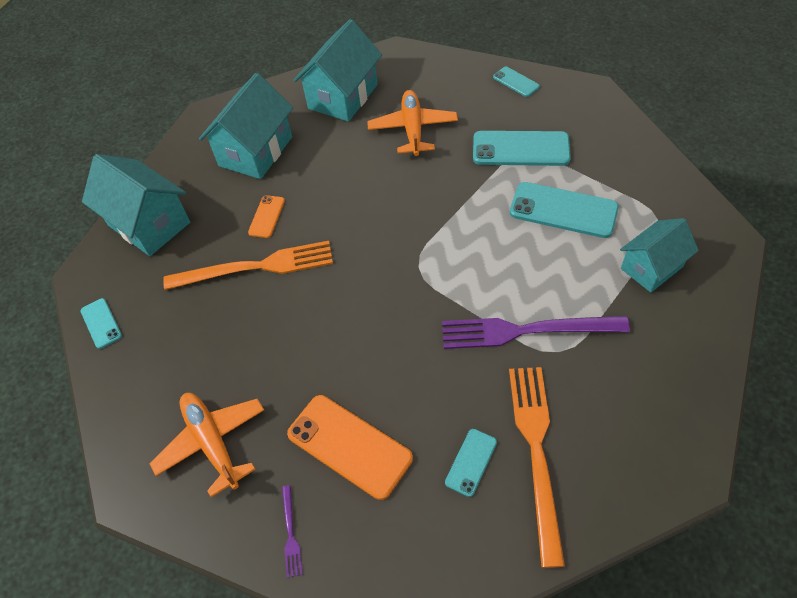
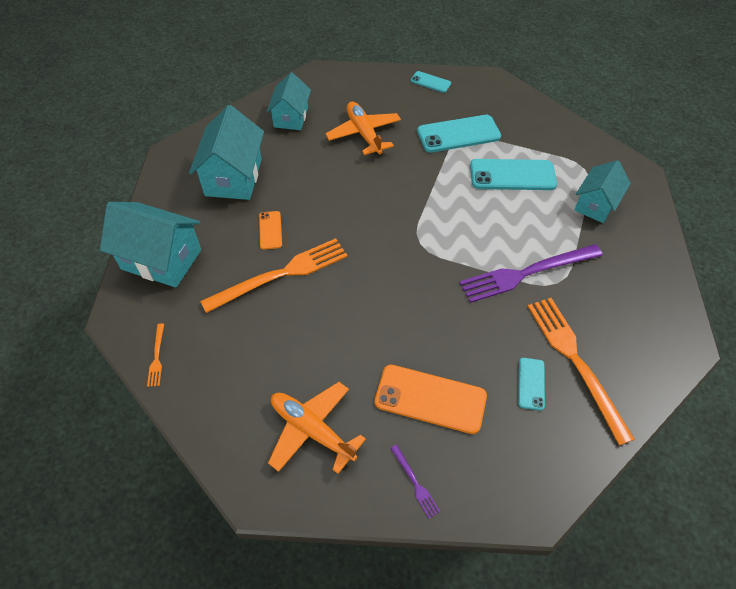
camera: 25 degrees left, 0 degrees up
(101, 323) = (157, 357): turquoise phone -> orange fork
(343, 96) = (291, 117): turquoise house -> turquoise house, size x0.66

